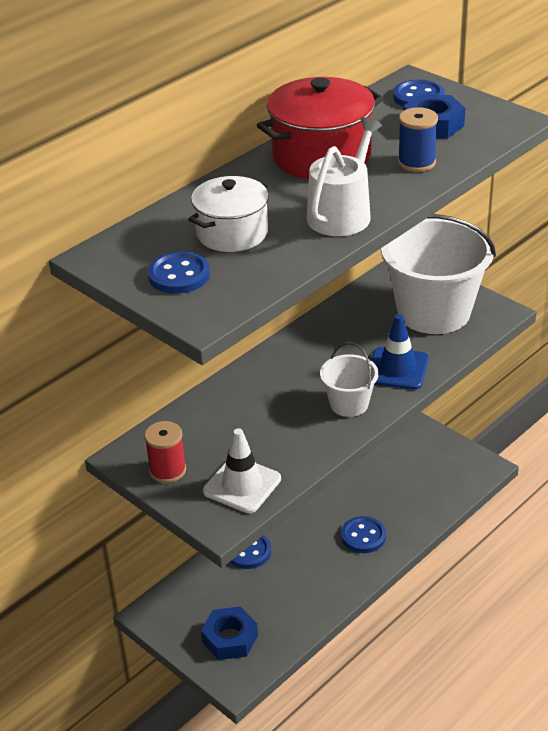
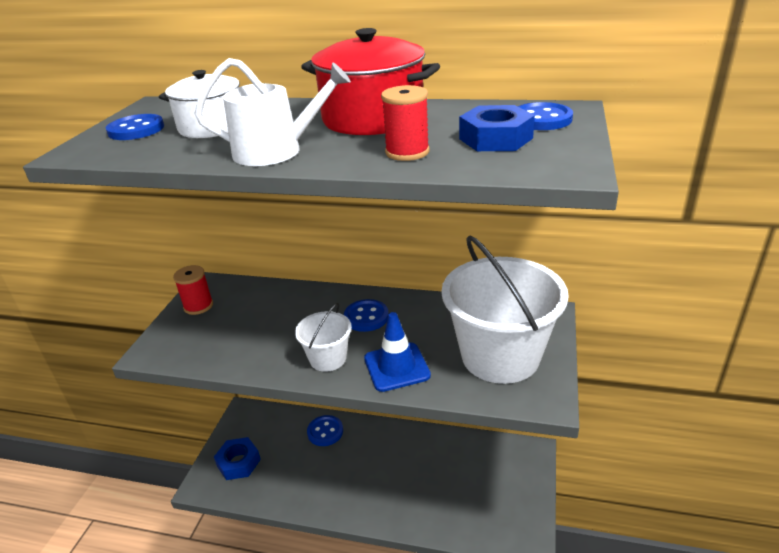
camera: 60 degrees right, 5 degrees down
(242, 485) = (196, 345): white traffic cone -> none
(363, 536) = (383, 491): blue button -> blue button (366, 317)
(416, 163) = (407, 152): blue spool -> red spool

